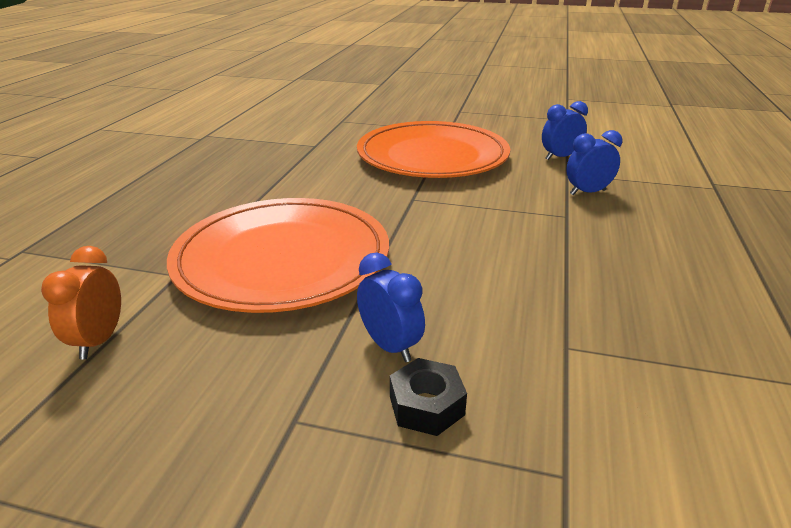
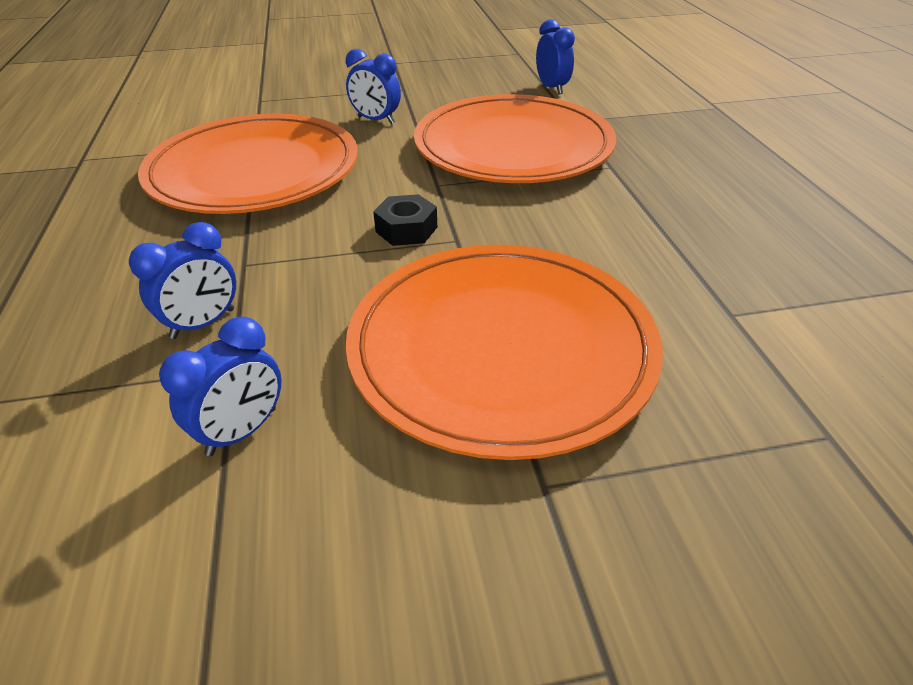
camera: 155 degrees right, 10 degrees up
(99, 340) = (552, 88): orange clock -> blue clock
(426, 405) = (338, 105): black nut -> black nut (406, 229)
(564, 299) = (254, 171): none -> orange plate

